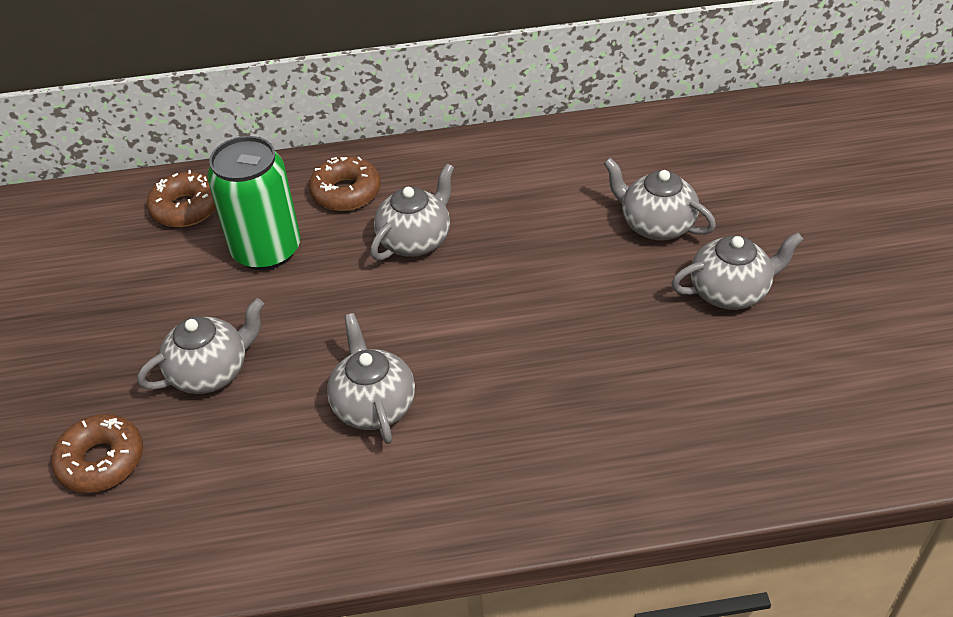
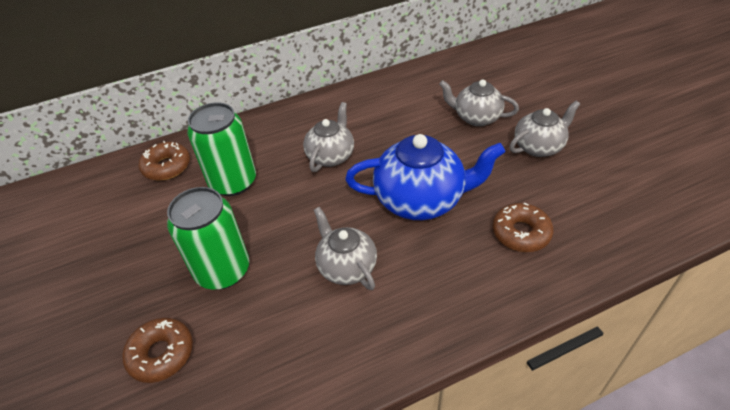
camera: 15 degrees left, 0 degrees up
(211, 372) = (223, 270): grey teapot -> green can
(346, 192) = (273, 136): brown donut -> brown donut (521, 233)
(516, 334) = (421, 200): none -> blue teapot

